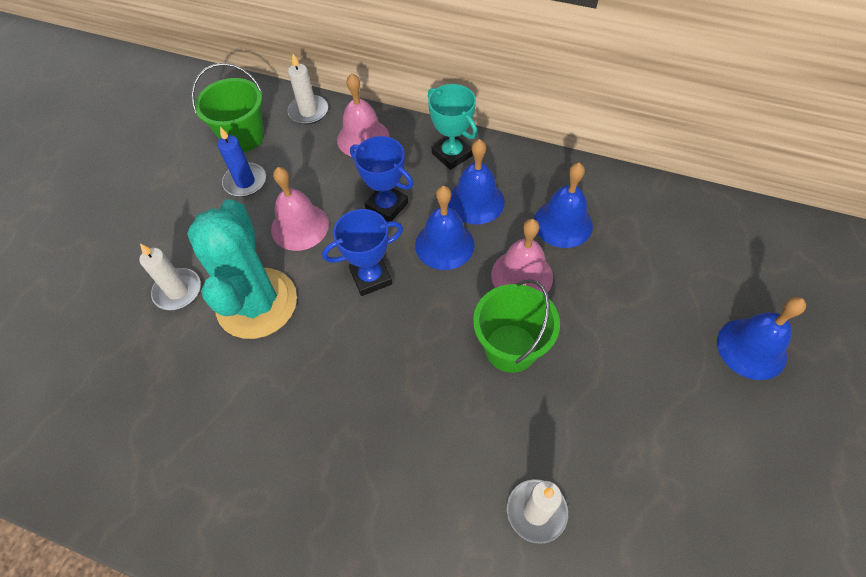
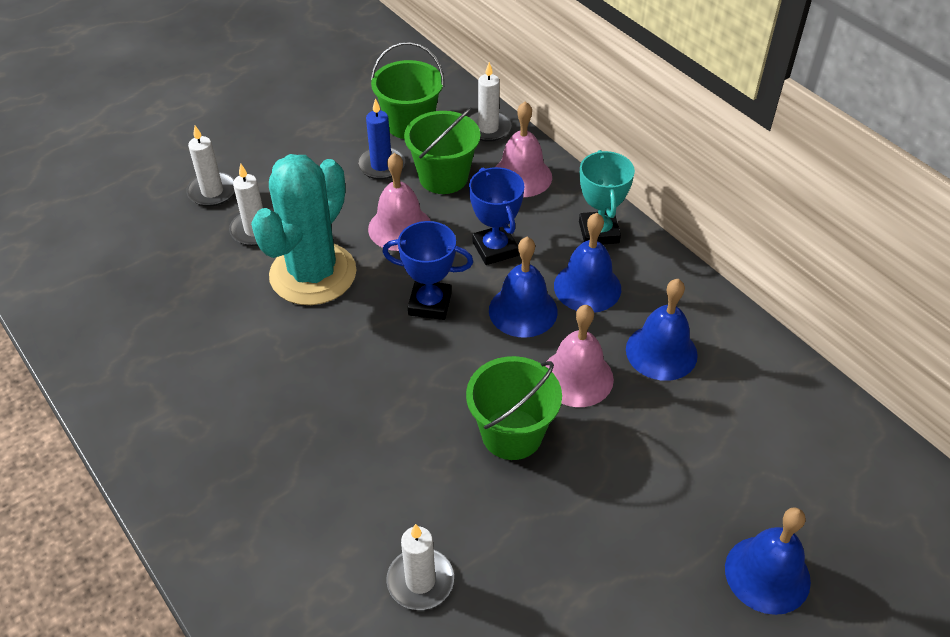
camera: 30 degrees right, 10 degrees down
(112, 277) = (212, 192): none -> white candle
(303, 168) = (443, 177): none -> green bucket

